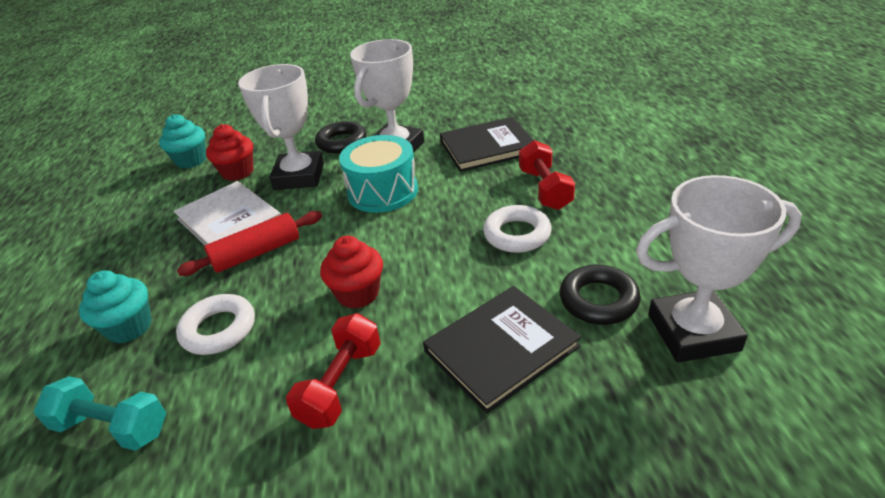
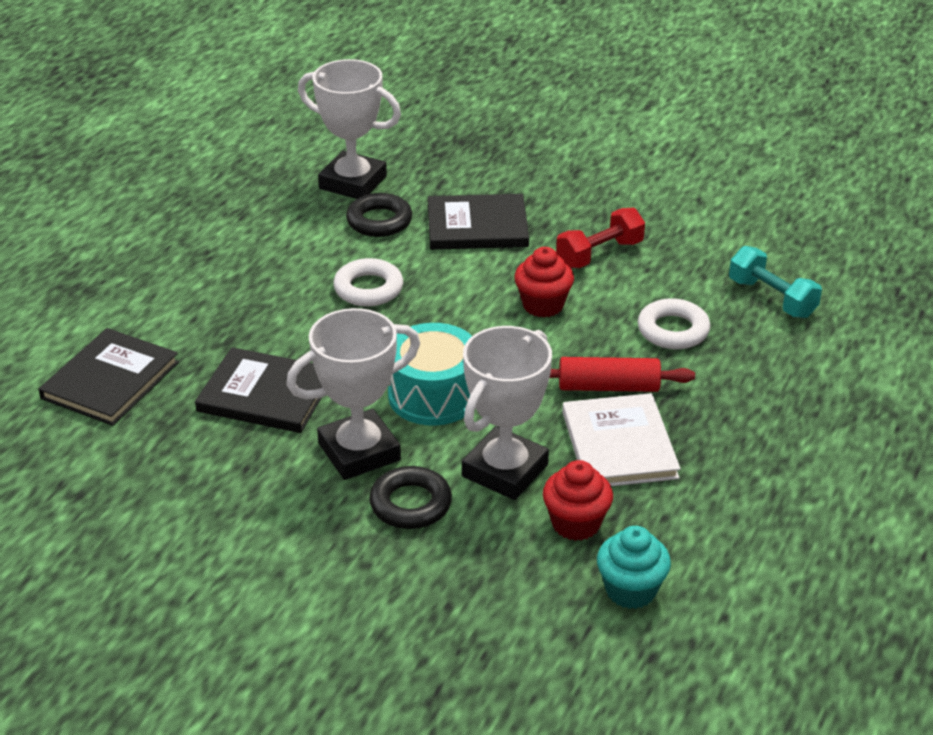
camera: 150 degrees left, 0 degrees up
(129, 327) = (752, 368): turquoise cupcake -> none
(545, 189) = (287, 315): red dumbbell -> none
(582, 115) = (110, 380): none -> black book

